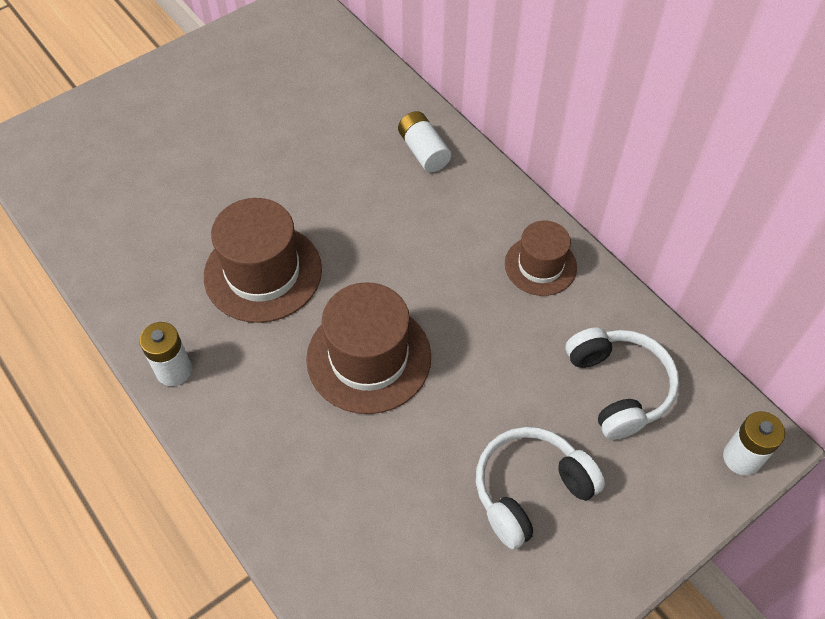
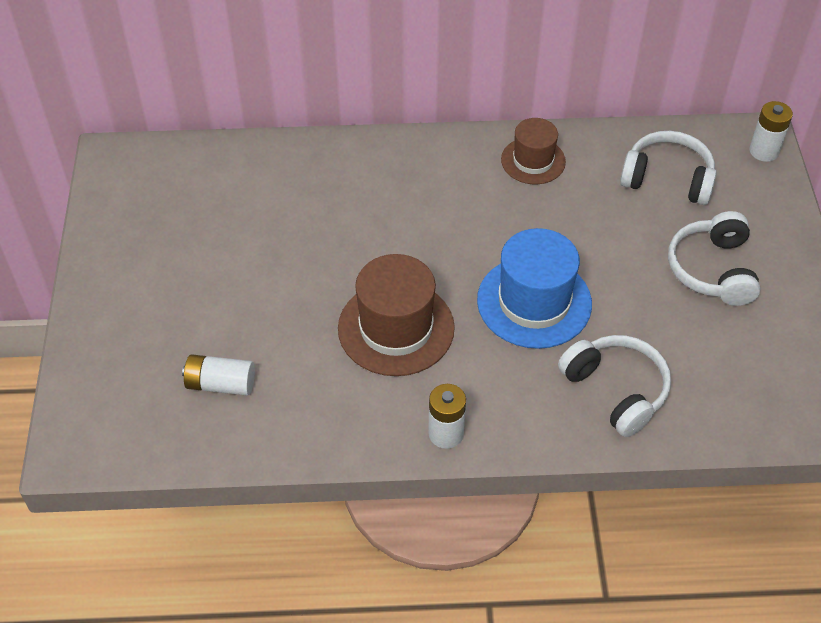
camera: 55 degrees left, 5 degrees down
(312, 480) = (616, 390): none -> white headphones
(369, 358) = (534, 302): brown hat -> blue hat
(423, 151) = (363, 166): white battery -> white battery (220, 384)

